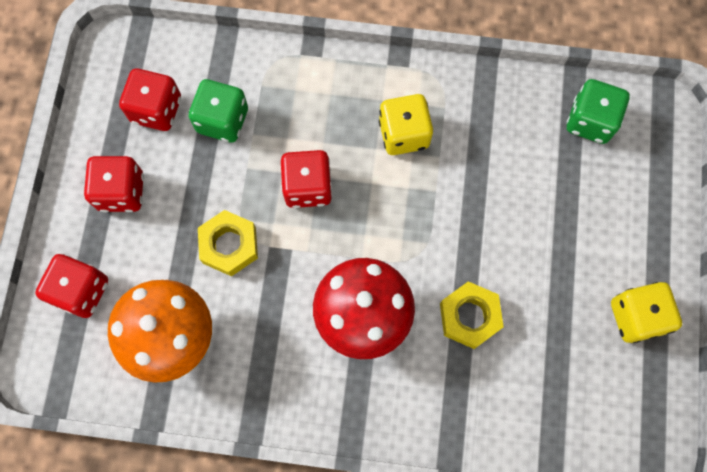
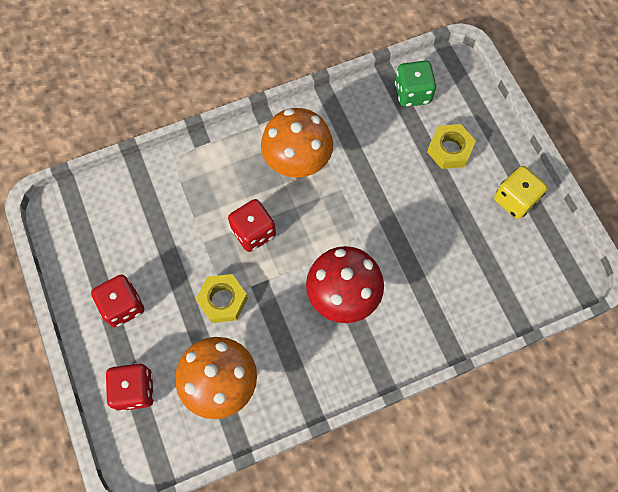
camera: 30 degrees left, 5 degrees down
(156, 110) = (114, 237): red dice -> none
(223, 120) = (167, 219): green dice -> none
(404, 134) = (297, 163): yellow dice -> orange mushroom
(469, 317) = (412, 258): yellow nut -> yellow nut (449, 150)

